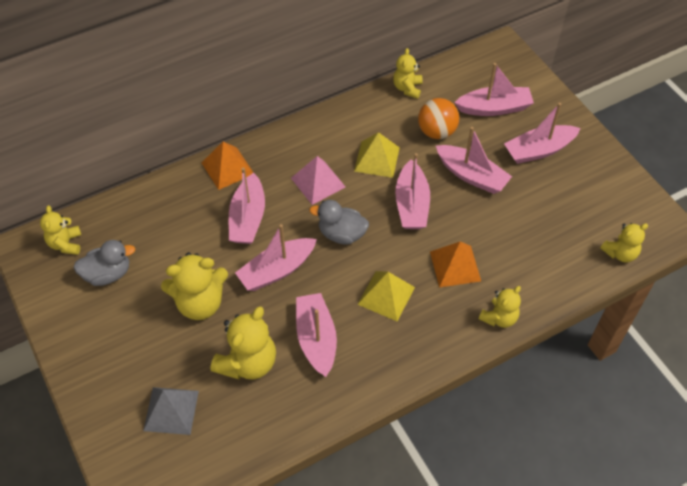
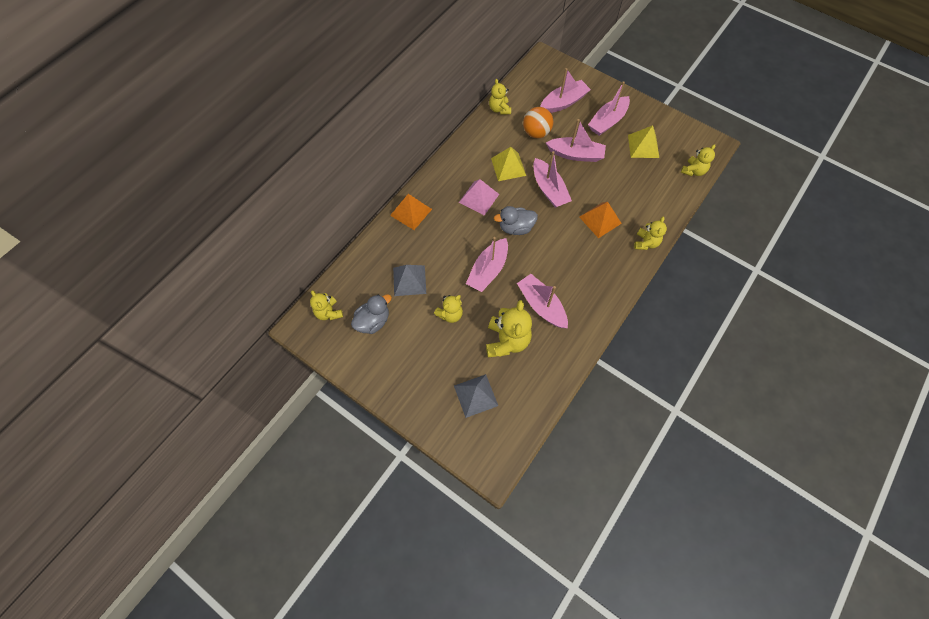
camera: 25 degrees left, 10 degrees up
(177, 244) = (409, 280): none -> grey pyramid
(200, 303) = (450, 314): yellow teddy bear -> yellow teddy bear, size x0.61
(248, 218) = (446, 242): pink boat -> none
(386, 295) = (568, 257): yellow pyramid -> yellow pyramid (643, 146)

